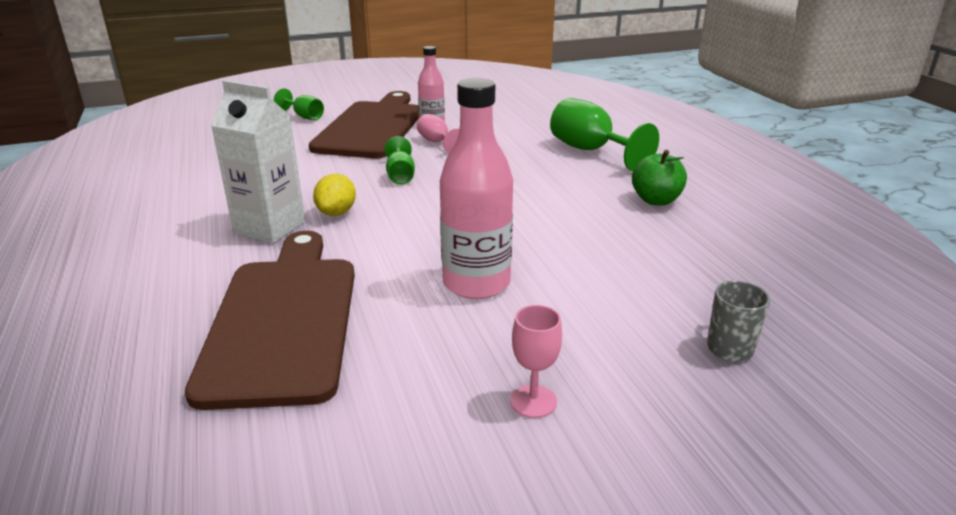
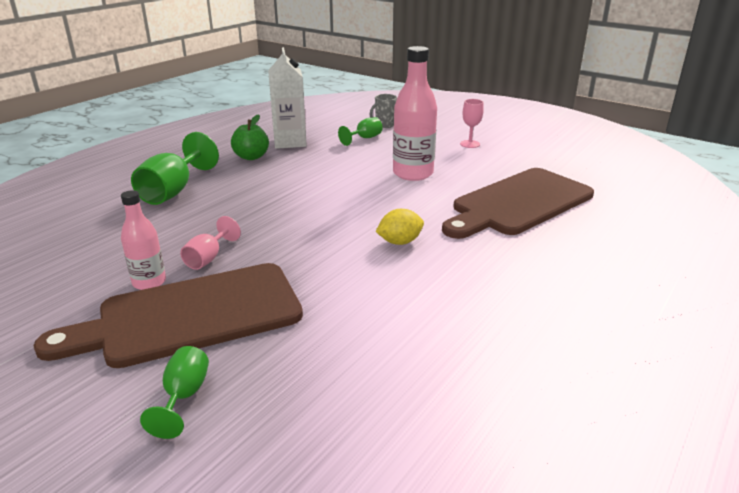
camera: 125 degrees left, 0 degrees up
(269, 227) = (456, 256): white carton -> white carton (290, 142)
(400, 176) = (306, 245): green goblet -> green goblet (364, 138)

